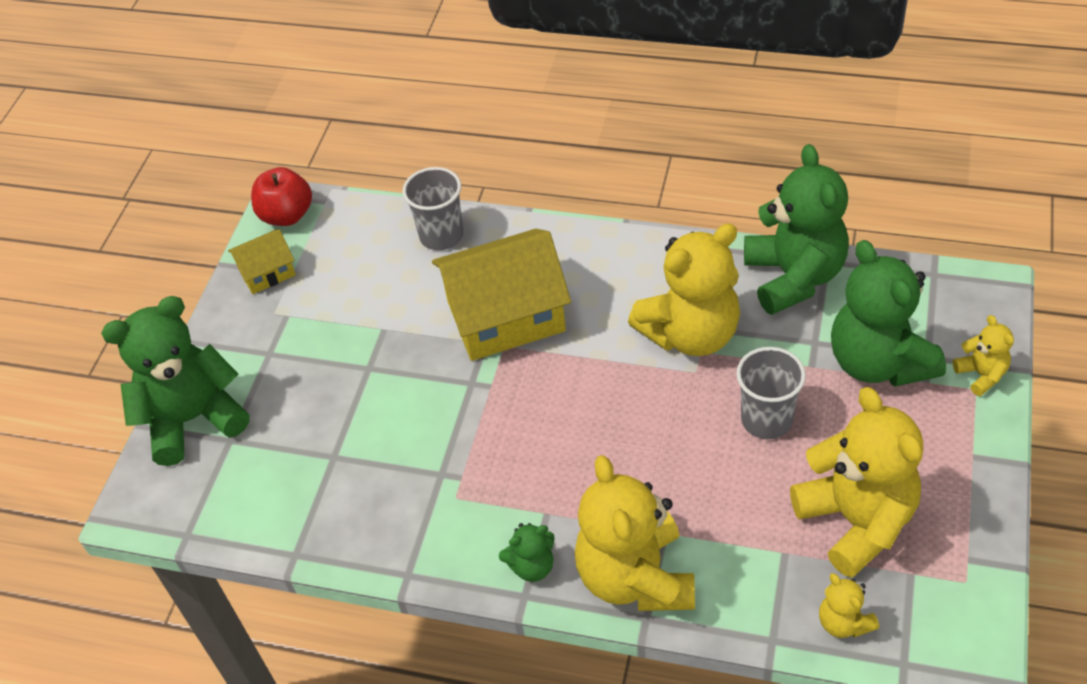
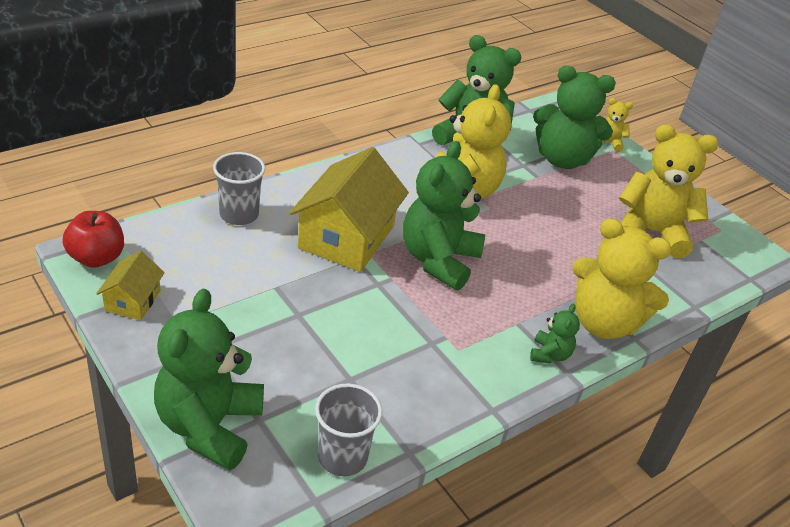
camera: 60 degrees left, 10 degrees down
(560, 396) = (438, 260): none -> green teddy bear
(766, 420) = (553, 211): grey cup -> grey cup (342, 457)
(843, 622) = (708, 278): yellow teddy bear -> none

